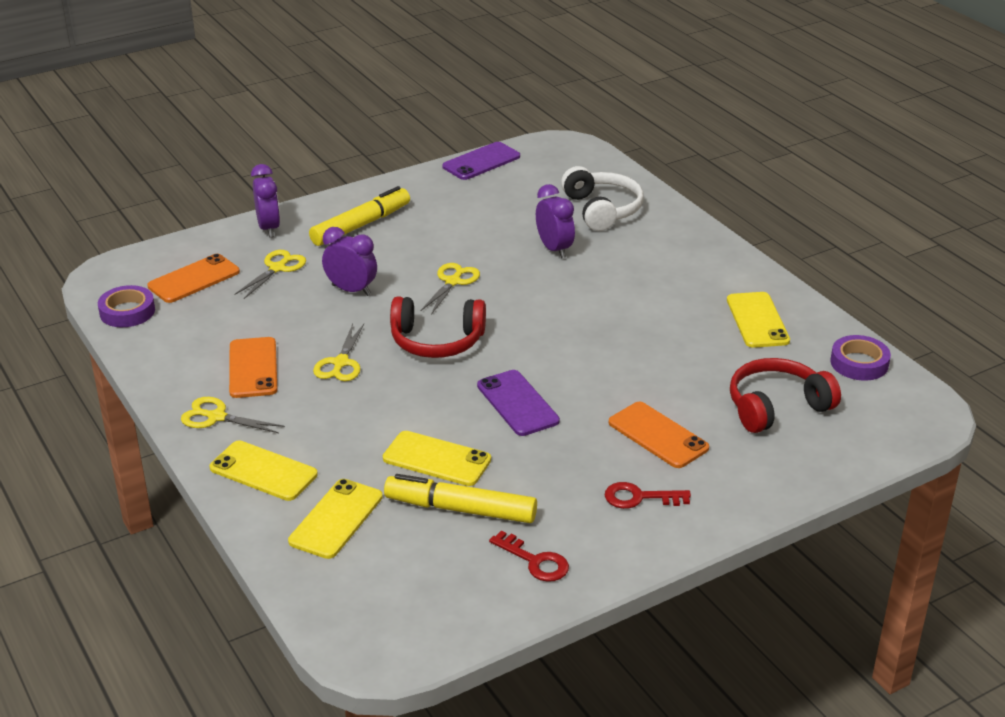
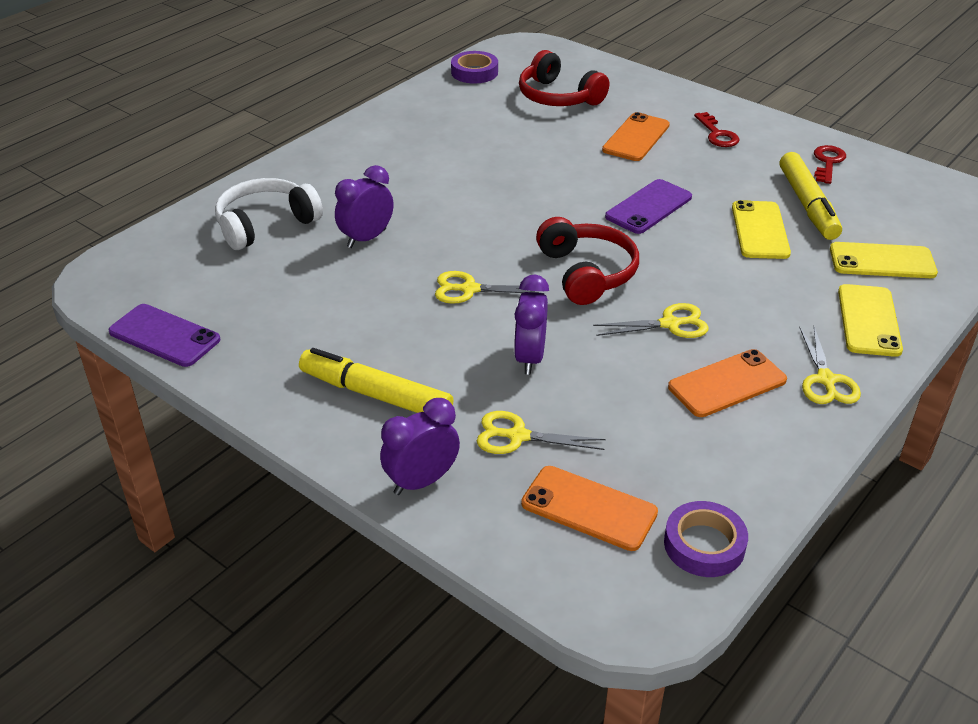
camera: 110 degrees left, 5 degrees up
(757, 320) = (438, 117): yellow phone -> none

